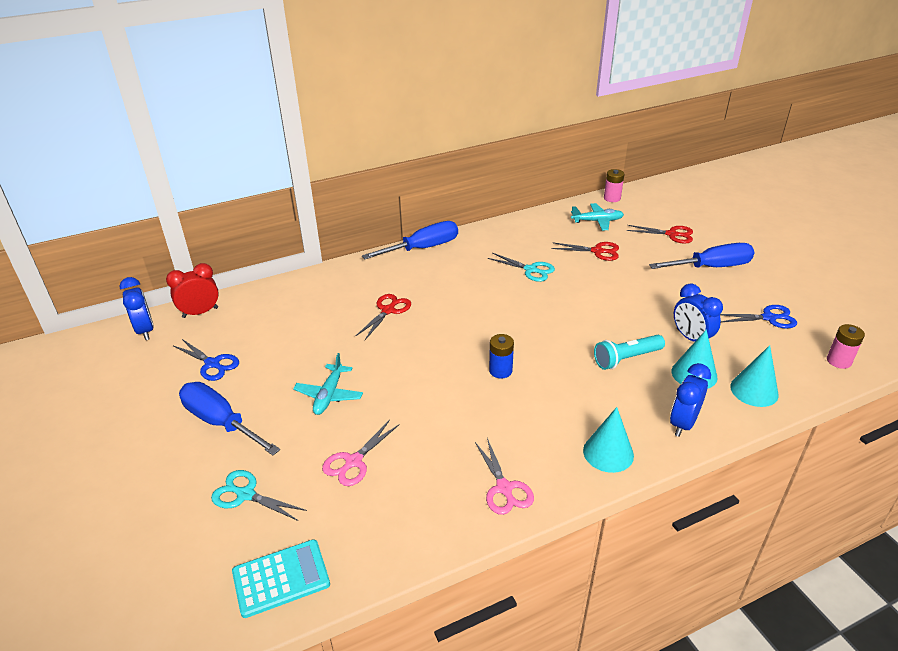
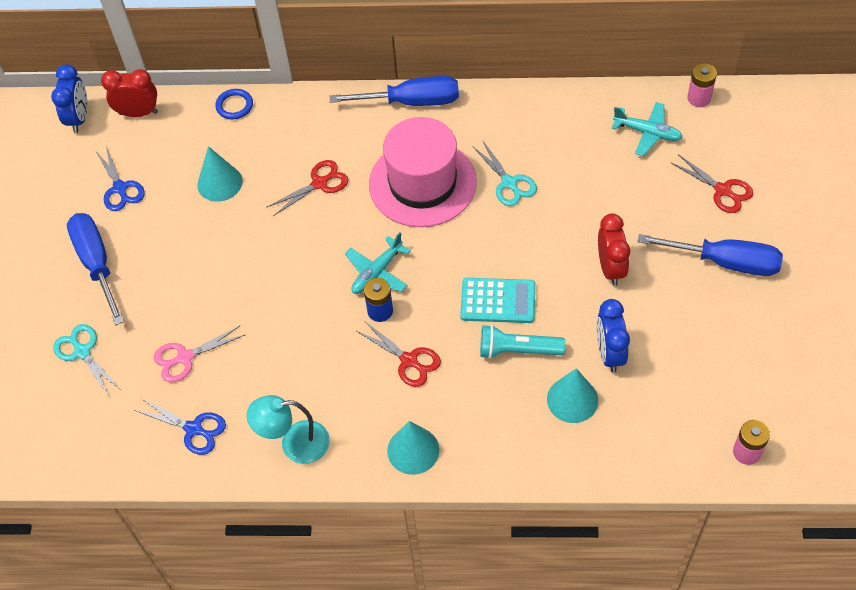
camera: 30 degrees right, 20 degrees up
(281, 578) = (72, 444): turquoise calculator -> turquoise calculator (498, 301)
(283, 286) = (234, 106): none -> blue ring
(329, 395) = (204, 272): turquoise plane -> turquoise plane (377, 272)
(468, 287) = (422, 183): none -> pink hat
(504, 488) = (294, 444): pink scissors -> turquoise lamp
(597, 251) = (608, 183): red scissors -> red scissors (409, 360)
(643, 293) = (610, 268): none -> red clock
(683, 423) = (510, 451): blue clock -> none
(754, 390) = (617, 446): turquoise cone -> turquoise cone (219, 183)
(769, 318) = (724, 363): blue scissors -> blue scissors (194, 429)

